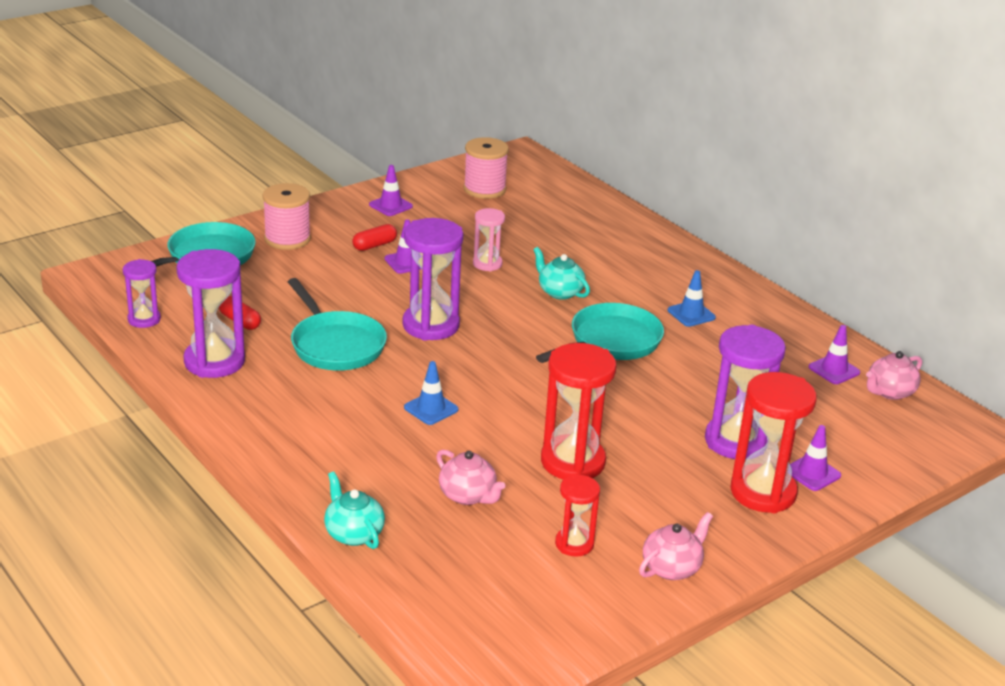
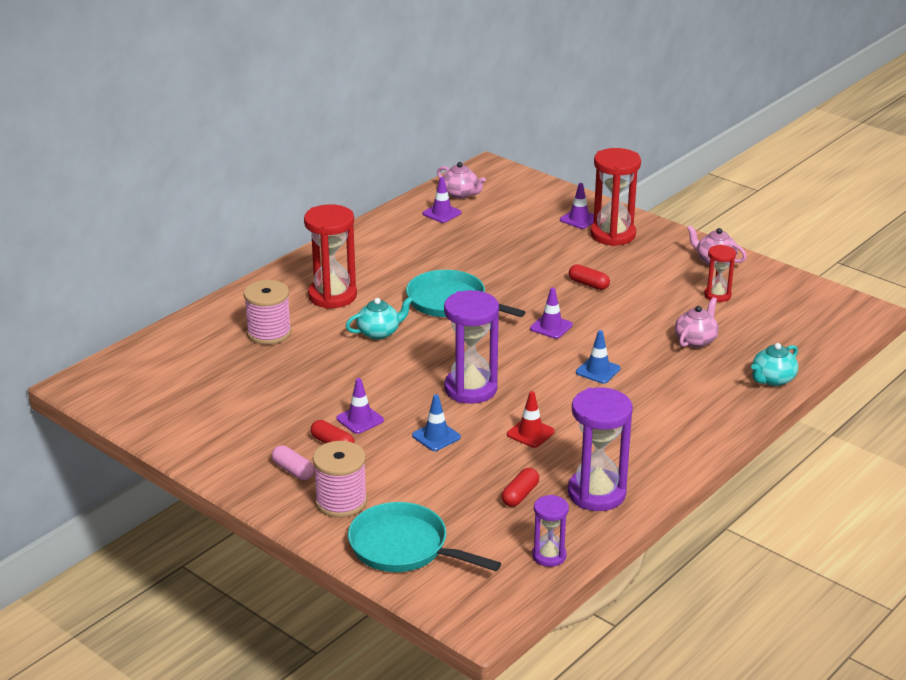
camera: 100 degrees left, 0 degrees up
(335, 345) = (530, 433): turquoise pan -> red traffic cone
(345, 224) = (293, 470): none -> pink capsule
(390, 205) = (238, 449): purple traffic cone -> purple traffic cone (551, 327)
(484, 189) = (179, 396): pink spool -> pink spool (269, 333)
(487, 264) = (343, 374): pink hourglass -> none
(559, 292) = (379, 332): turquoise teapot -> turquoise teapot turned 150 degrees counterclockwise
(572, 462) = (626, 304): red hourglass -> red hourglass (332, 296)
(630, 443) = (588, 284): none -> red capsule
(691, 314) = (387, 271): blue traffic cone -> blue traffic cone (436, 436)
(735, 441) = (559, 246): purple hourglass -> none

